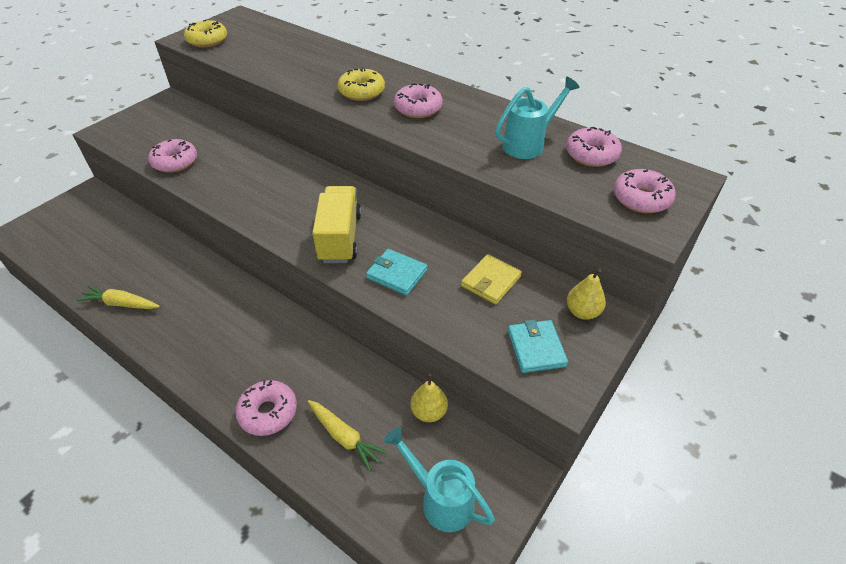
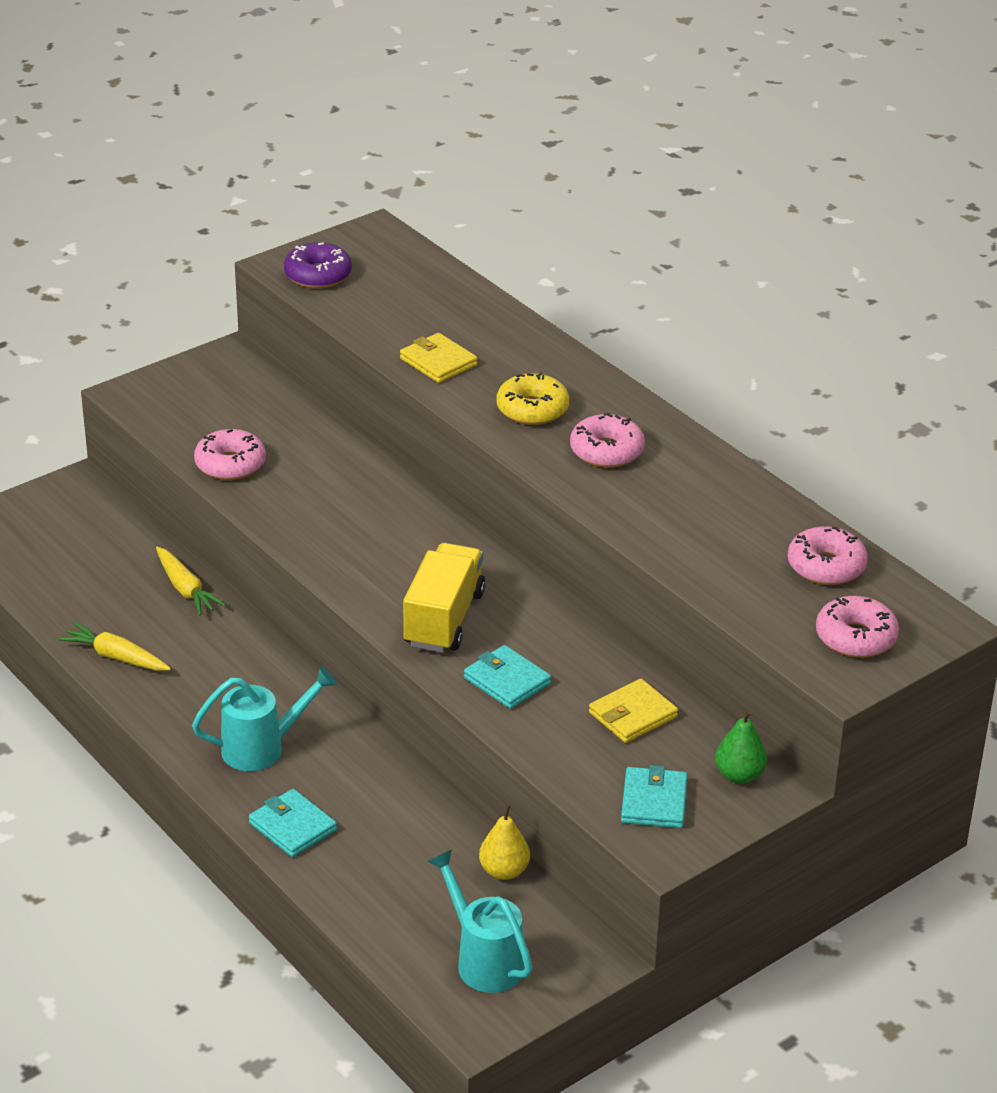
camera: 15 degrees right, 10 degrees down
(207, 40) = (318, 275): yellow donut -> purple donut
(268, 412) = (293, 827): pink donut -> turquoise wallet
(294, 74) = (438, 362): none -> yellow wallet
(344, 437) = (384, 873): yellow carrot -> yellow carrot (185, 589)
(528, 144) = (743, 535): turquoise watering can -> turquoise watering can (262, 748)
(582, 312) = (739, 775): yellow pear -> green pear

